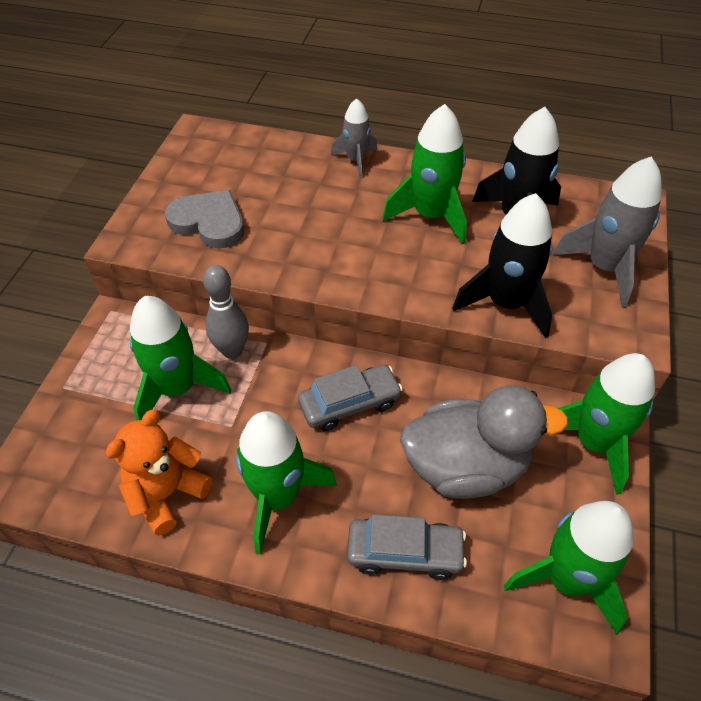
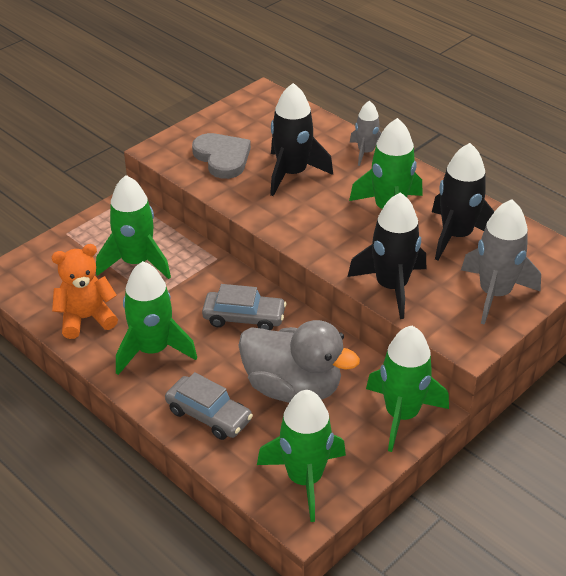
camera: 30 degrees right, 10 degrees down
(232, 350) = (190, 254): grey bowling pin -> none
(300, 212) = (292, 174): none -> black rocket

